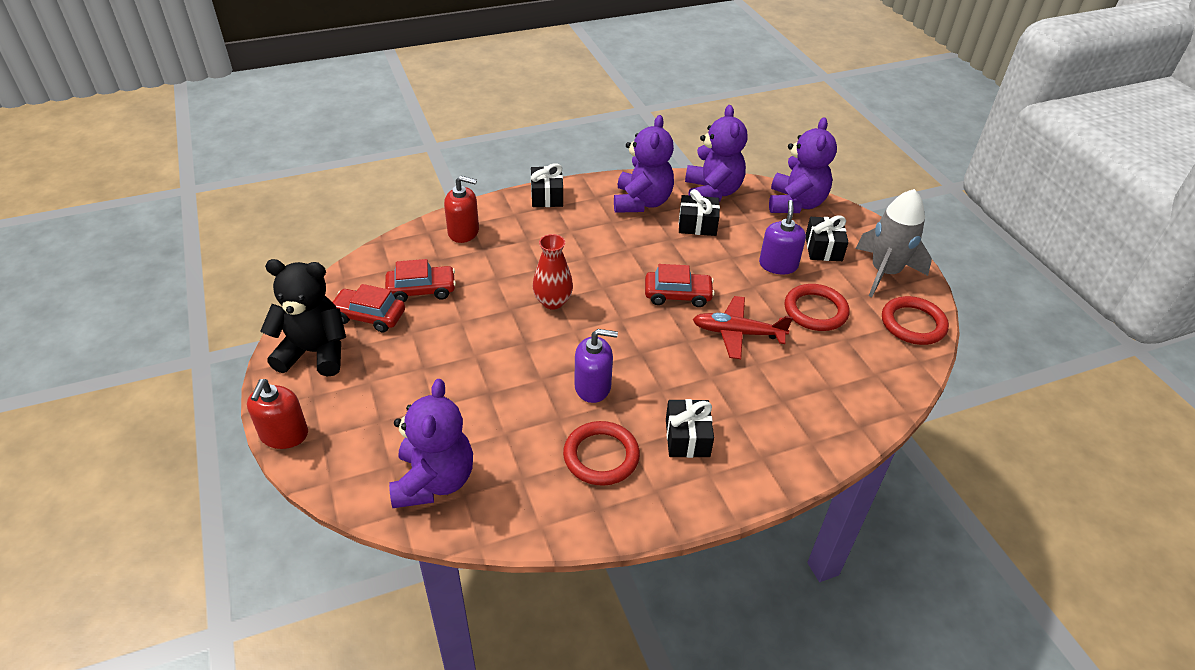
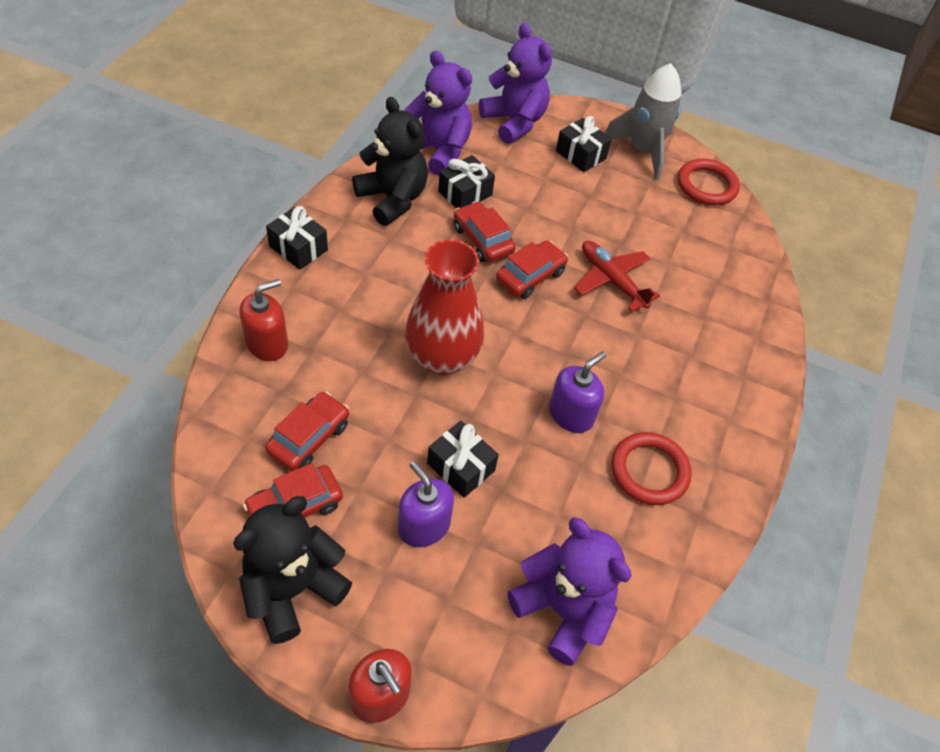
camera: 50 degrees left, 10 degrees up
(553, 301) = (442, 358): red vase -> red vase, size x1.63
(642, 202) = (392, 199): purple teddy bear -> black teddy bear
(672, 256) = (482, 240): none -> red car
(687, 438) = (684, 402): black gift -> black gift (461, 467)
(737, 333) = (611, 280): red plane -> red plane turned 90 degrees clockwise
(778, 265) = (568, 193): purple soap dispenser -> purple soap dispenser (424, 526)
(815, 311) = (638, 219): red ring -> none

